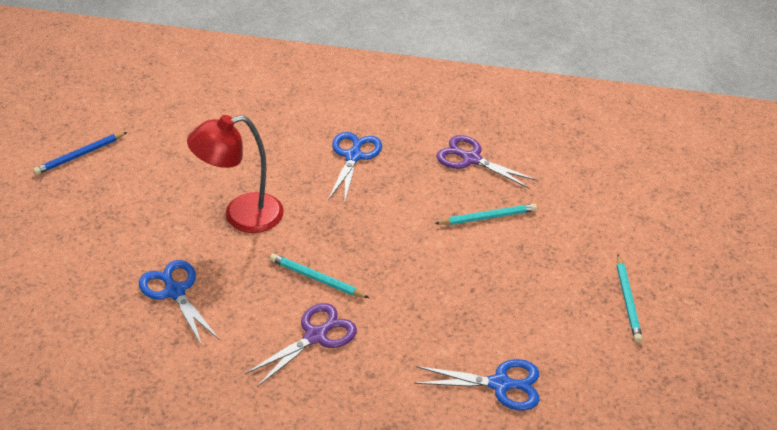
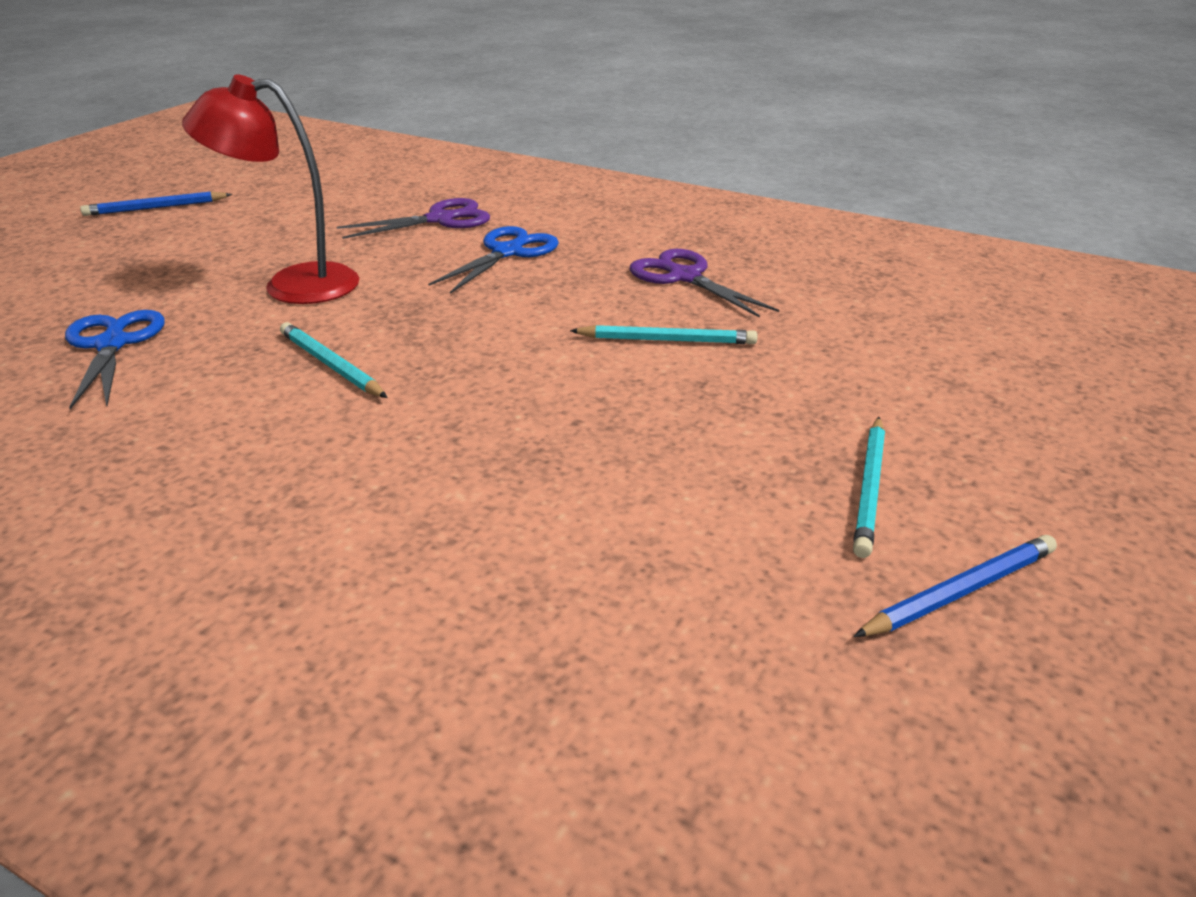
camera: 20 degrees right, 10 degrees down
(315, 336) = (259, 432): purple scissors -> purple scissors (440, 219)
(500, 384) = (526, 567): blue scissors -> none
(682, 350) = (960, 591): none -> blue pencil

